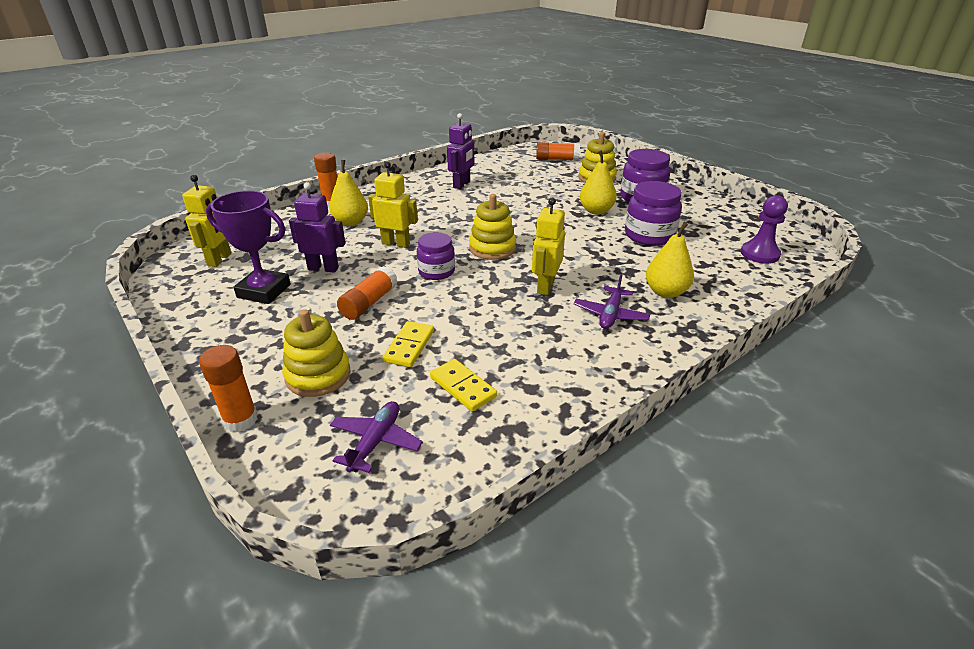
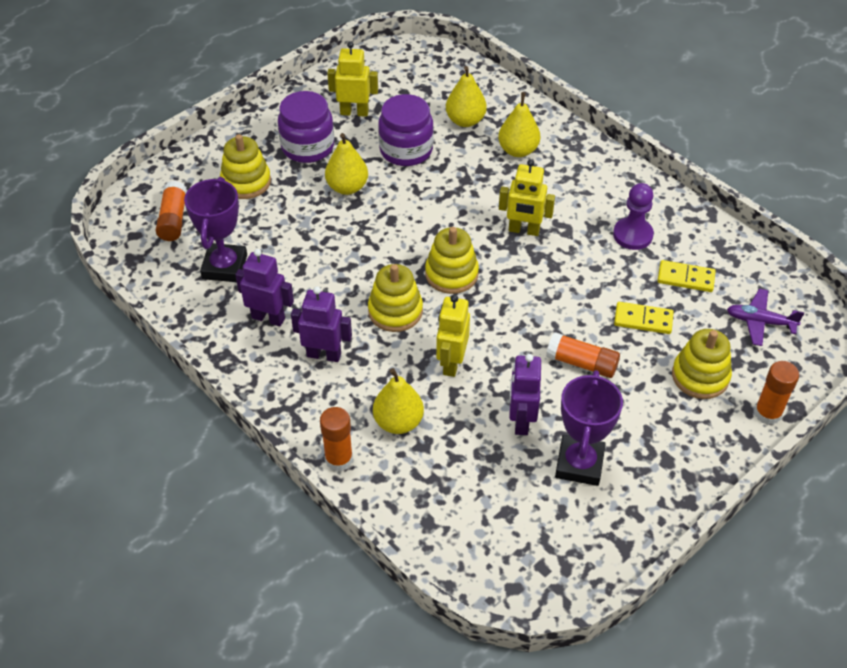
camera: 95 degrees left, 15 degrees up
(220, 260) = (518, 538): yellow robot -> yellow robot (354, 112)
(423, 200) = (324, 355): none -> purple robot
(436, 271) = (510, 316): purple jar -> none
(456, 224) = (395, 311): none -> yellow stacking toy
(463, 387) = (685, 278): yellow domino -> yellow domino turned 60 degrees clockwise
(511, 173) = (224, 267): none -> purple trophy
(610, 315) = (562, 188): purple plane -> none
(703, 266) = (465, 120): none -> yellow pear
(760, 254) = (436, 81): purple pawn -> purple pawn (632, 235)

